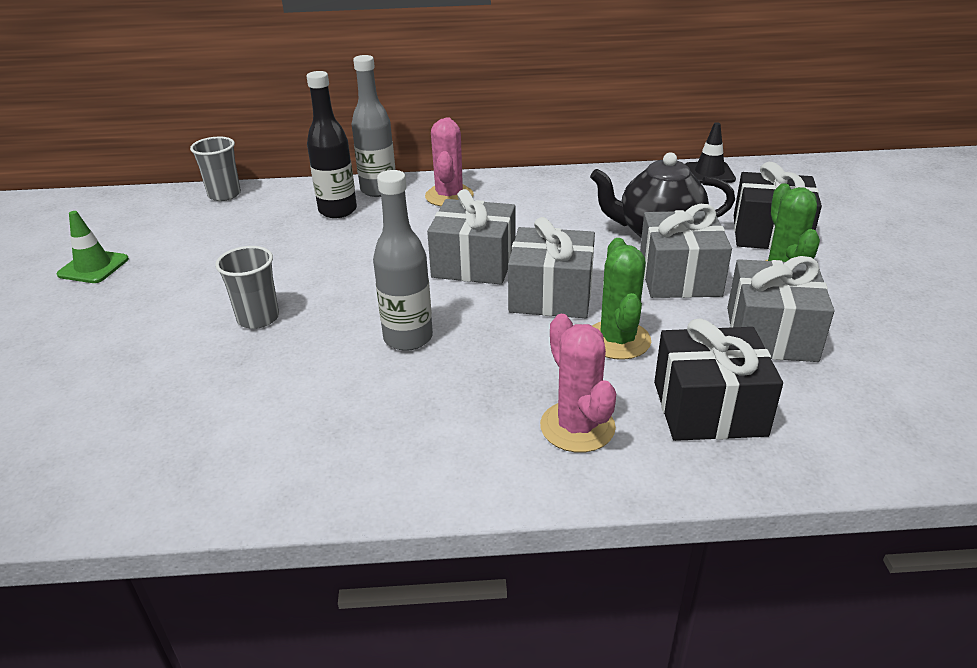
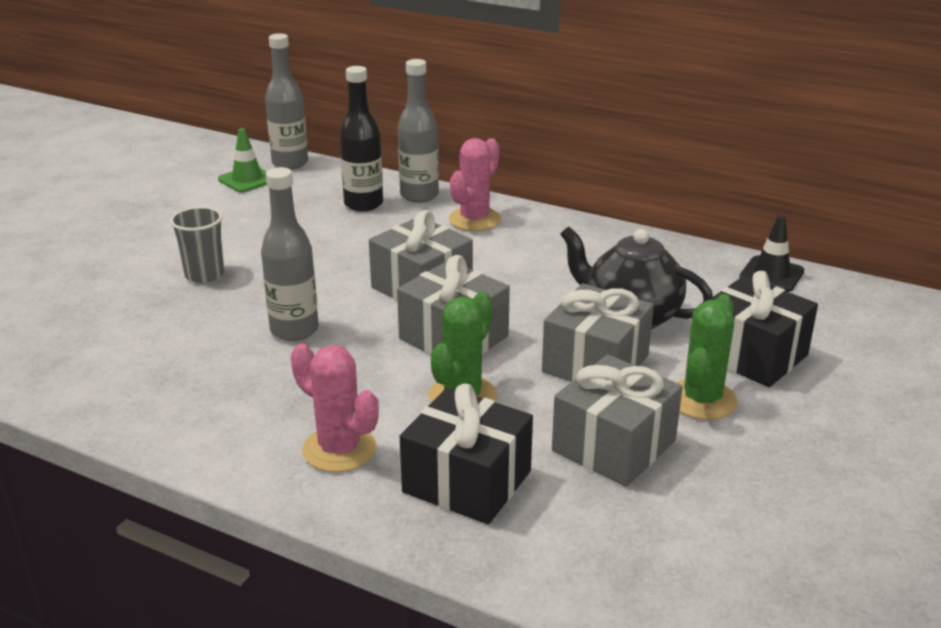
camera: 30 degrees right, 5 degrees down
(93, 267) = (136, 195): green traffic cone -> green traffic cone (247, 180)
(224, 195) = (290, 163): grey cup -> grey bottle
(577, 427) = (339, 449): pink cactus -> pink cactus turned 60 degrees counterclockwise

